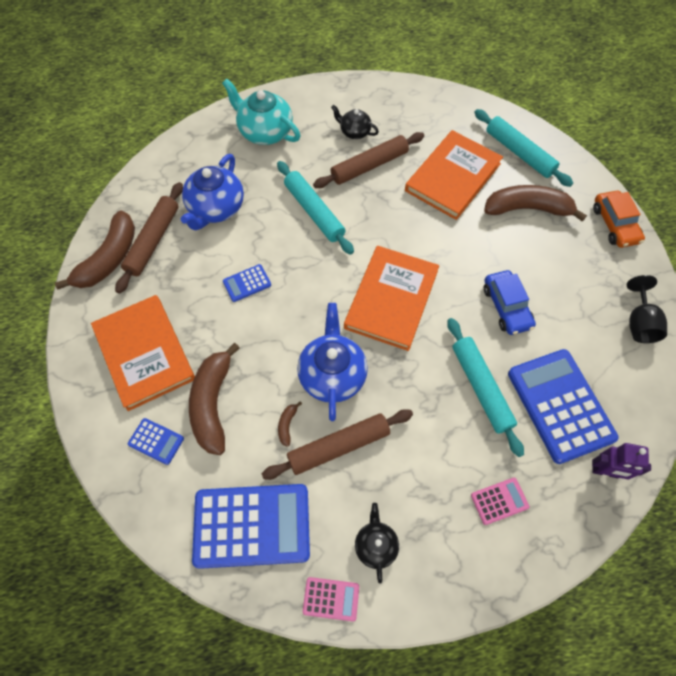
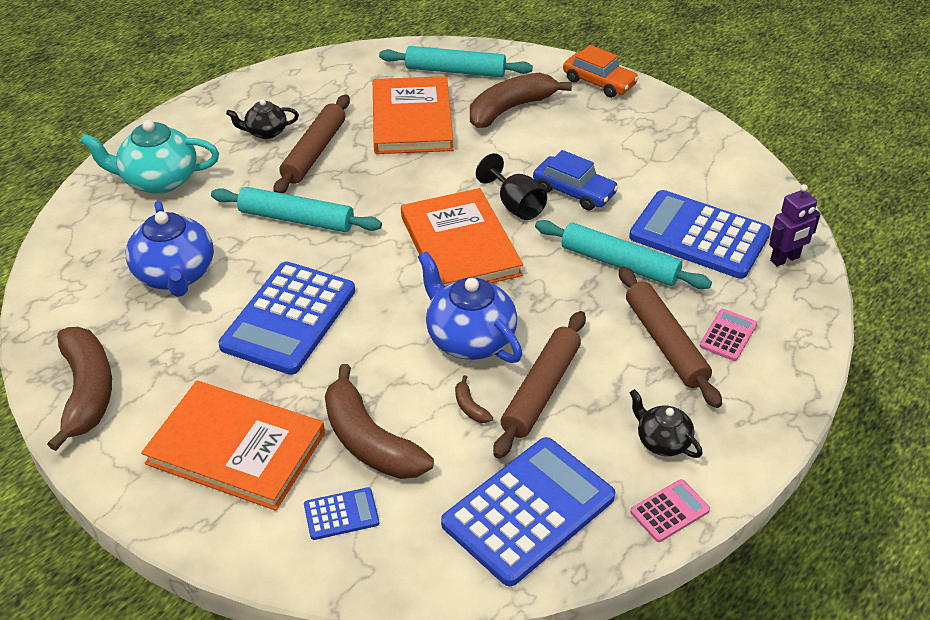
camera: 40 degrees left, 20 degrees down
(153, 241) = (128, 344): brown rolling pin -> brown rolling pin (665, 343)
(247, 283) = (289, 318): blue calculator -> blue calculator, size x2.23
(639, 323) = (696, 141): black goblet -> black goblet (515, 205)

